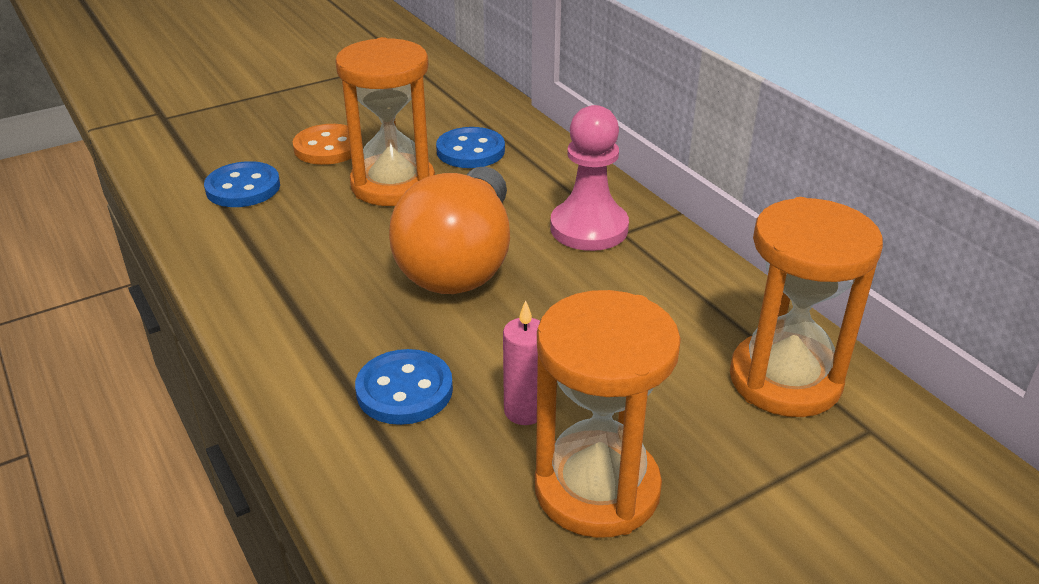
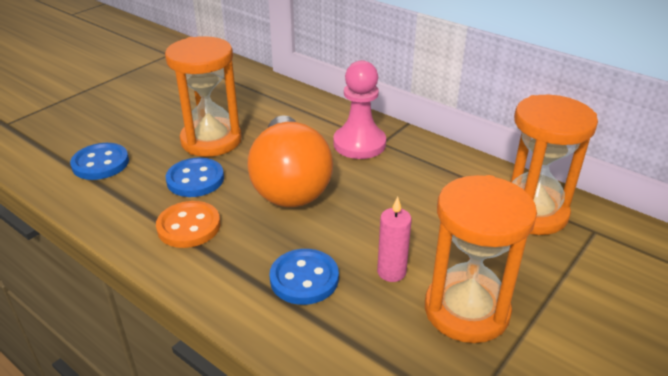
camera: 20 degrees left, 0 degrees up
(328, 147) = (148, 123): orange button -> orange button (189, 226)
(470, 151) = (251, 108): blue button -> blue button (195, 179)

